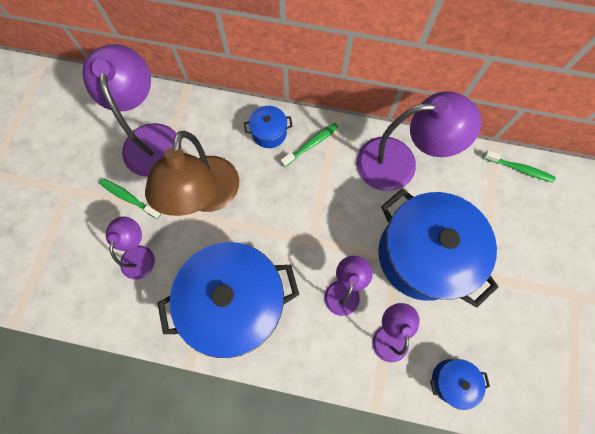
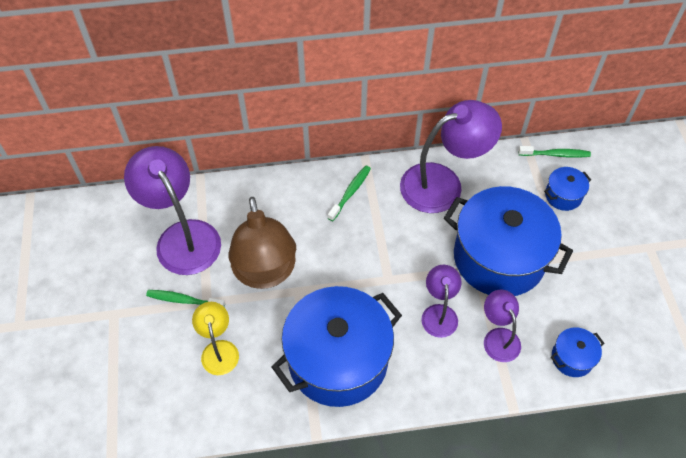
camera: 20 degrees left, 15 degrees down
(139, 254) = (219, 349): purple lamp -> yellow lamp
(269, 133) = (304, 195): blue pot -> blue pot (563, 195)

